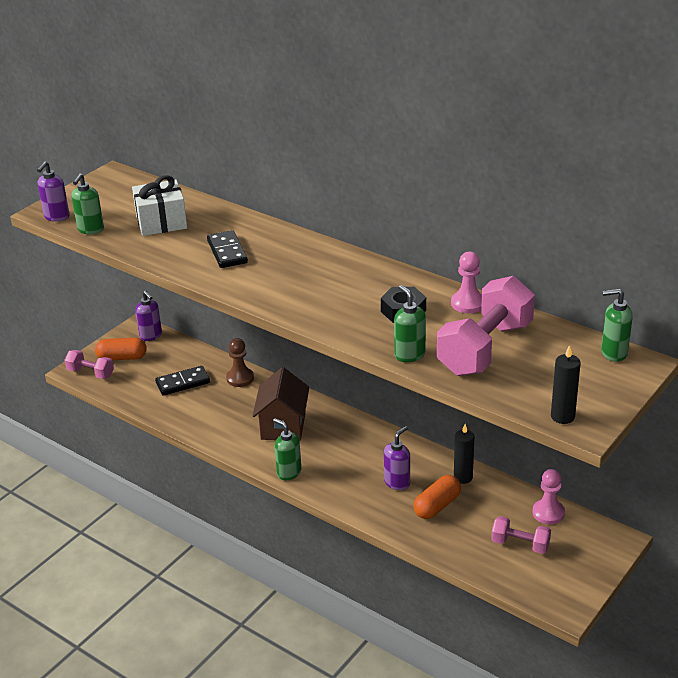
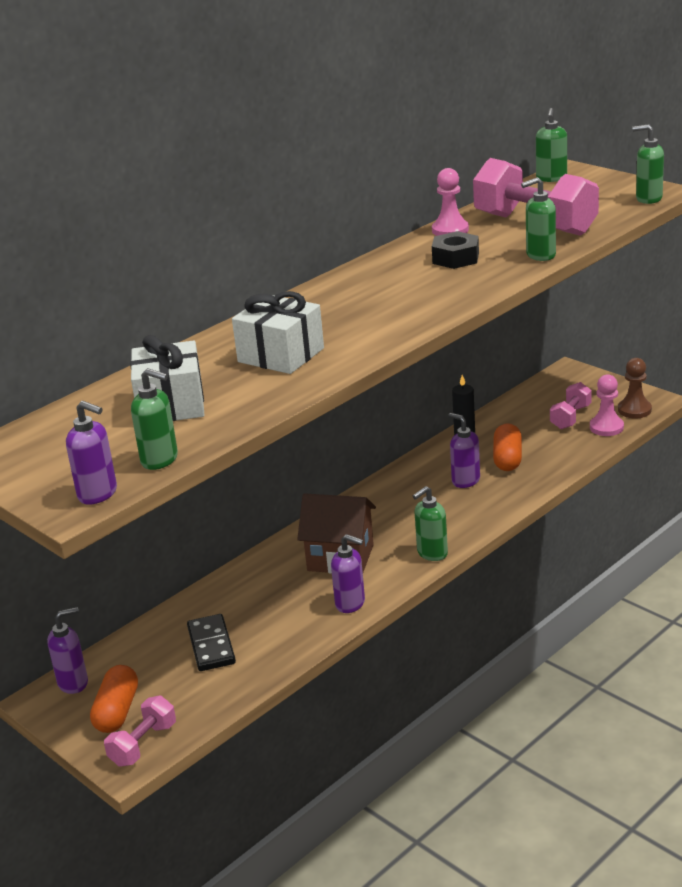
camera: 80 degrees left, 5 degrees down
(225, 438) = (350, 604): none -> purple soap dispenser
(227, 252) = (281, 355): black domino -> white gift
(240, 378) = (223, 594): brown pawn -> brown pawn (634, 410)
(437, 506) = (507, 459): orange capsule -> orange capsule turned 45 degrees clockwise
(548, 513) = (527, 400): pink pawn -> pink pawn (606, 427)
(562, 416) = (648, 199): black candle -> green soap dispenser

